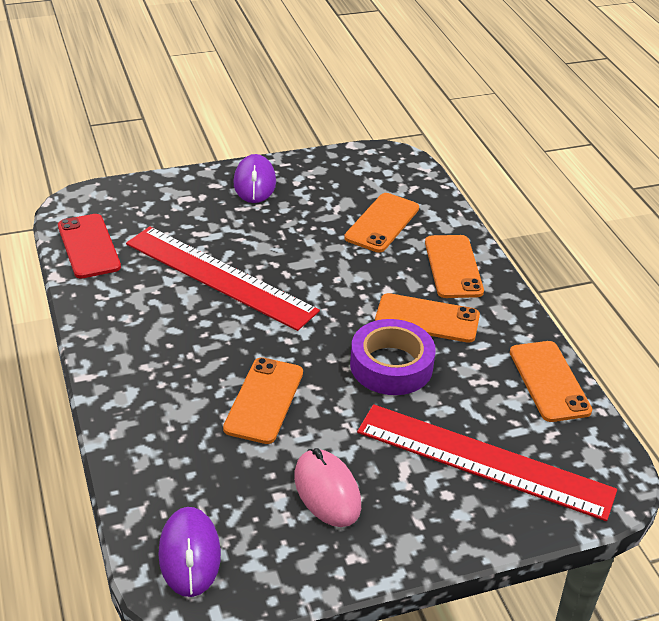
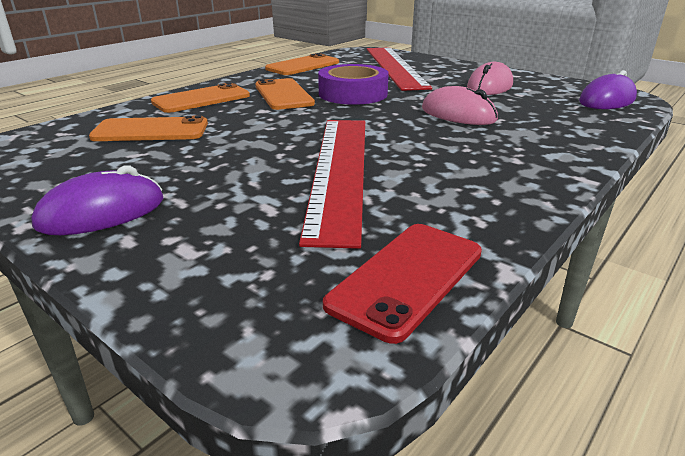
camera: 120 degrees left, 10 degrees down
(264, 400) = (458, 114): orange phone -> pink mouse

